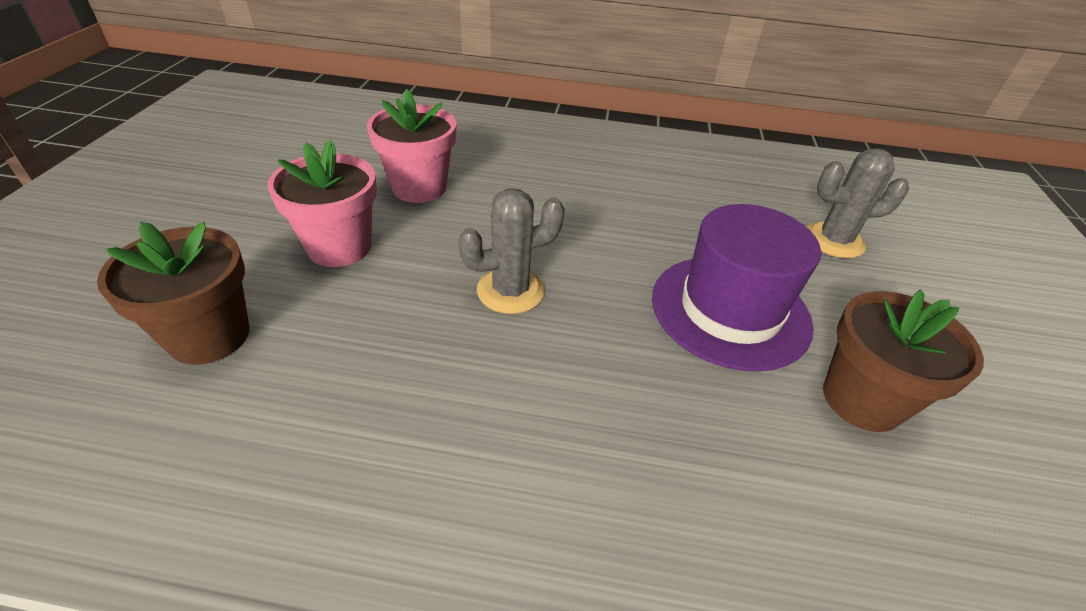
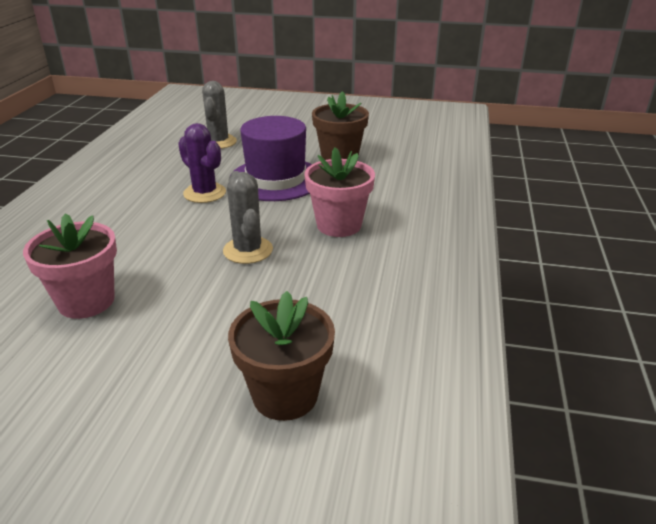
camera: 85 degrees left, 10 degrees down
(339, 247) = (173, 339): pink flower pot -> pink flower pot (339, 225)
(660, 241) = (204, 193): none -> purple cactus

